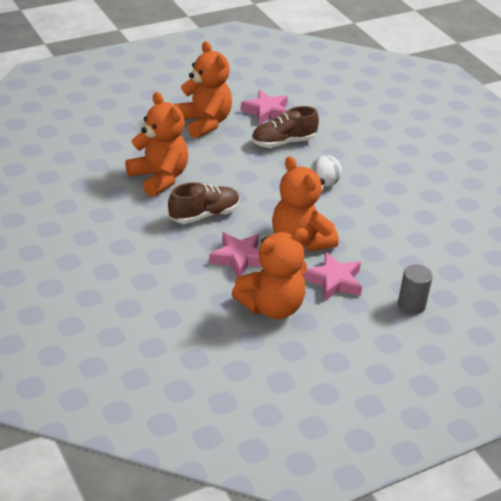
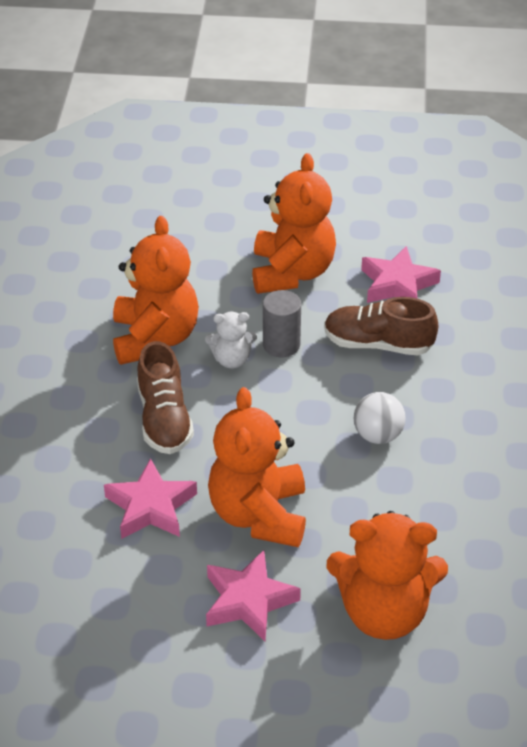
camera: 35 degrees right, 5 degrees up
(204, 215) = (164, 419): brown shoe -> brown shoe turned 75 degrees clockwise
(213, 174) = (231, 359): none -> white teddy bear
(272, 307) = (127, 602): orange teddy bear -> orange teddy bear (383, 612)
(411, 305) = (326, 692): grey cylinder -> grey cylinder (281, 345)

